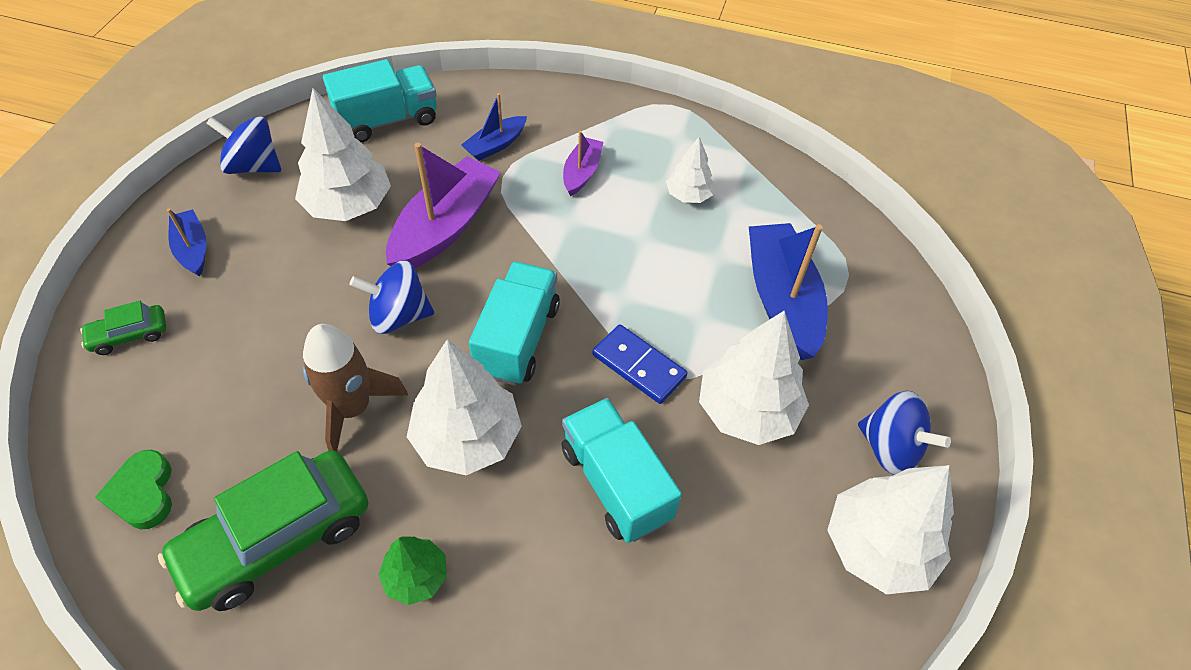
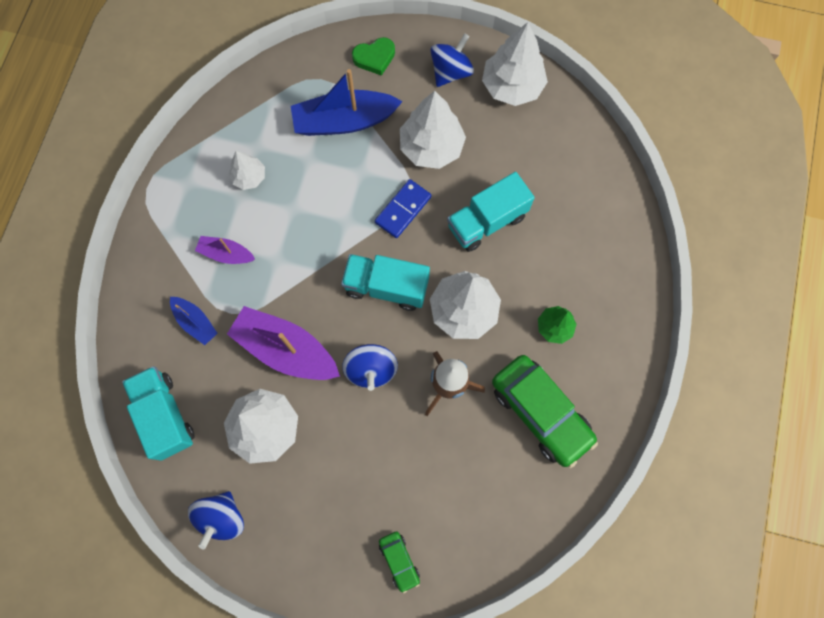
camera: 90 degrees left, 20 degrees up
(143, 493) = (519, 505): green heart -> green heart (374, 58)
(193, 249) = (315, 540): blue boat -> none

